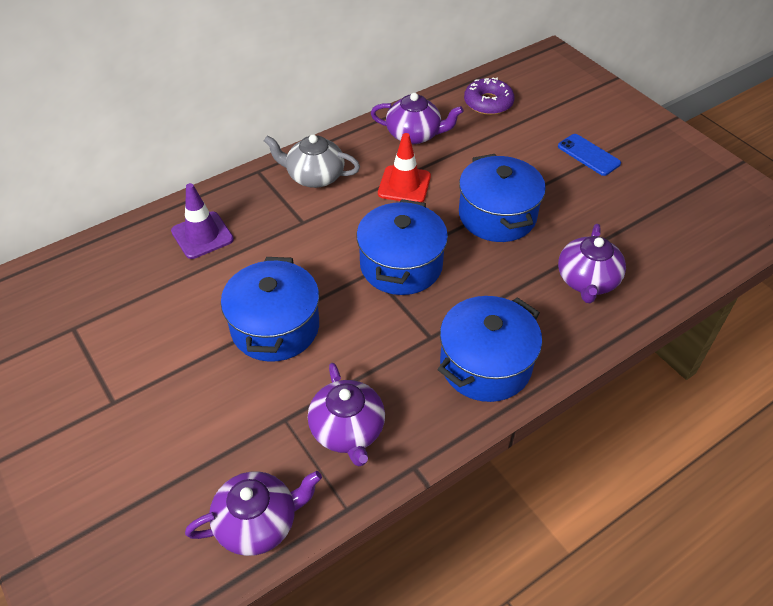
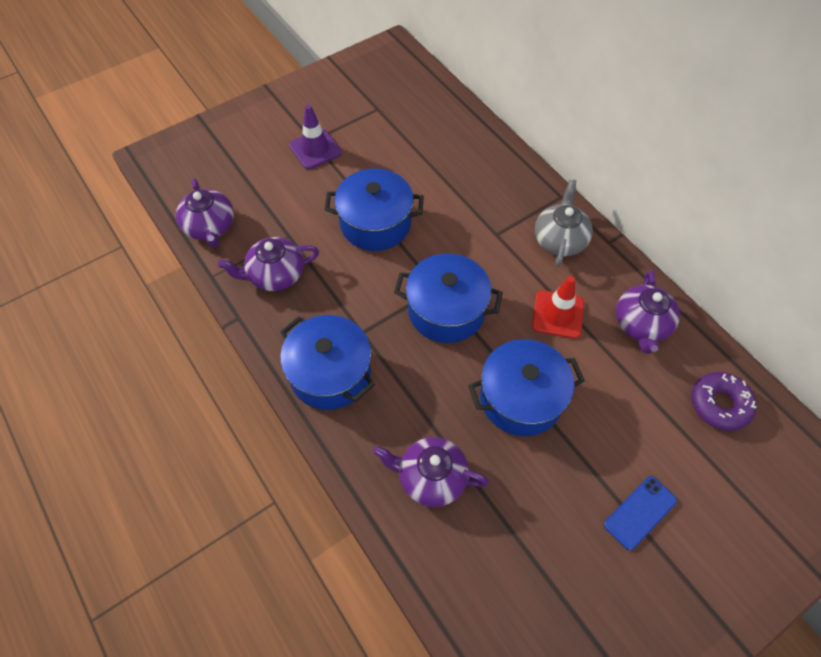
camera: 90 degrees right, 10 degrees up
(202, 235) = (474, 167): purple traffic cone -> purple traffic cone (315, 149)

